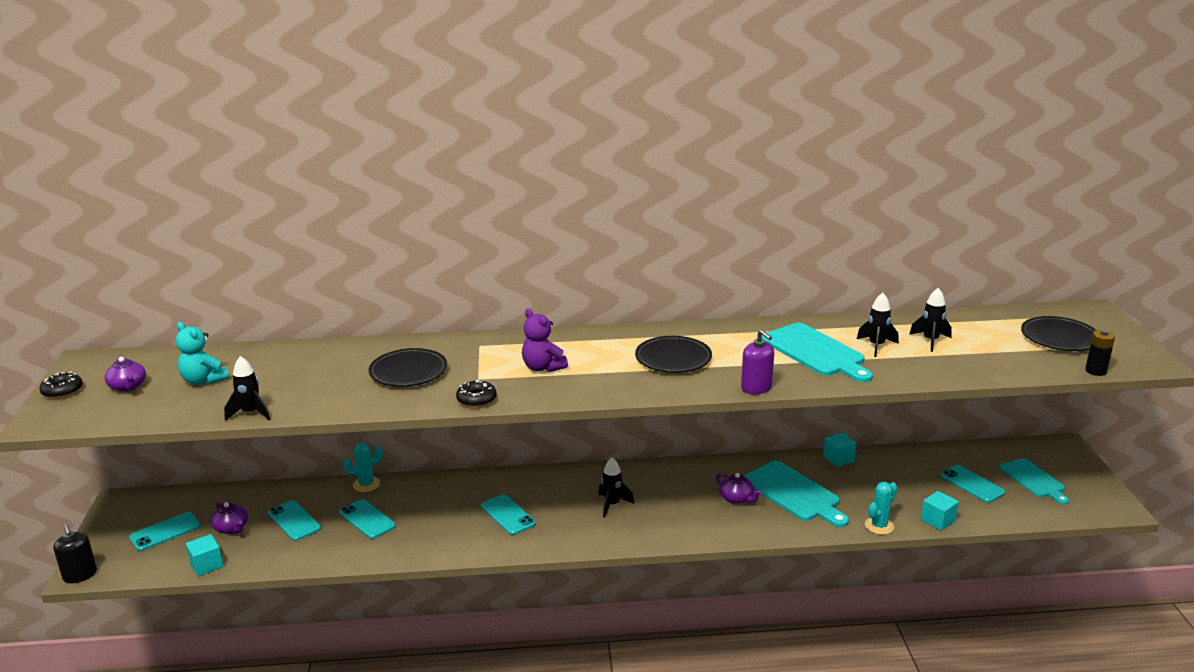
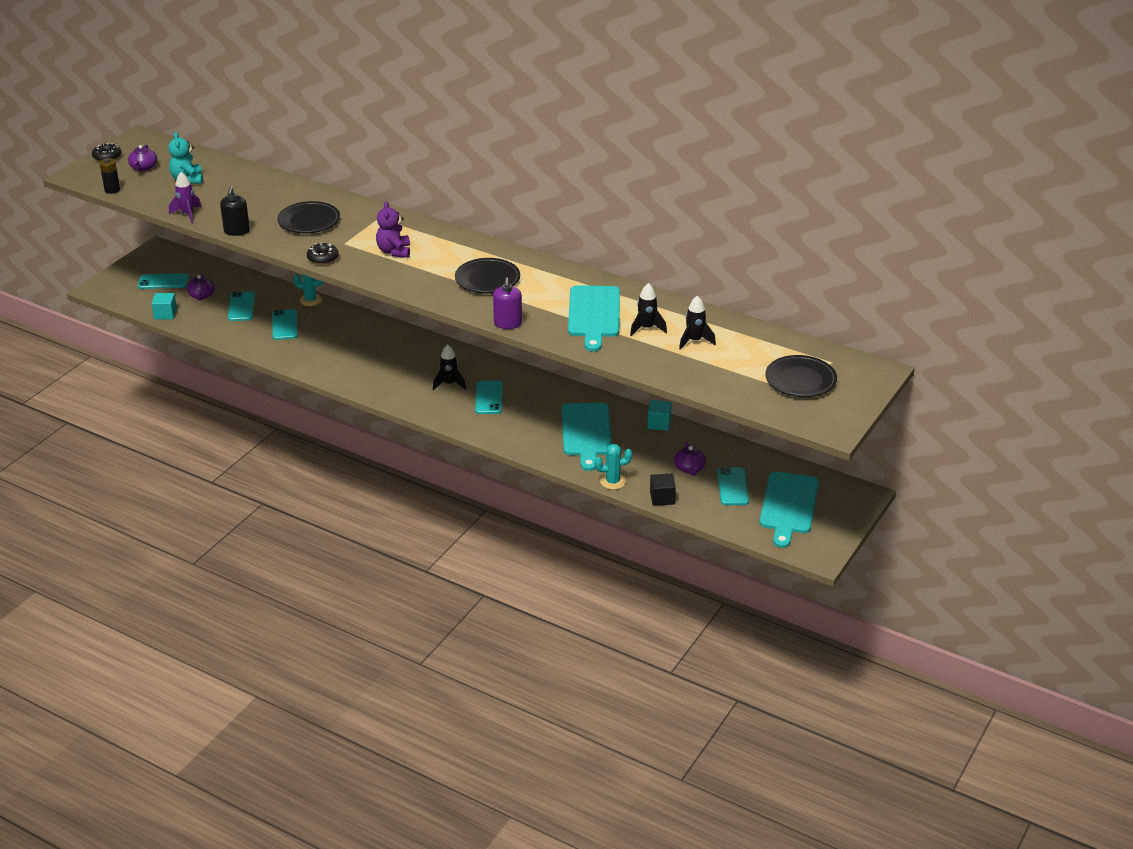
camera: 35 degrees right, 10 degrees up
(80, 575) = (95, 290): black soap dispenser -> black soap dispenser (237, 231)
(250, 413) = (187, 214): black rocket -> purple rocket
(508, 515) = (373, 361): turquoise phone -> turquoise phone (489, 398)
(737, 498) = (540, 418): purple teapot -> purple teapot (689, 468)
(938, 520) = (662, 498): turquoise cube -> black cube
(1034, 480) = (788, 506): turquoise cutting board -> turquoise cutting board, size x1.52
(1095, 371) = (775, 414): black battery -> black battery (112, 190)

